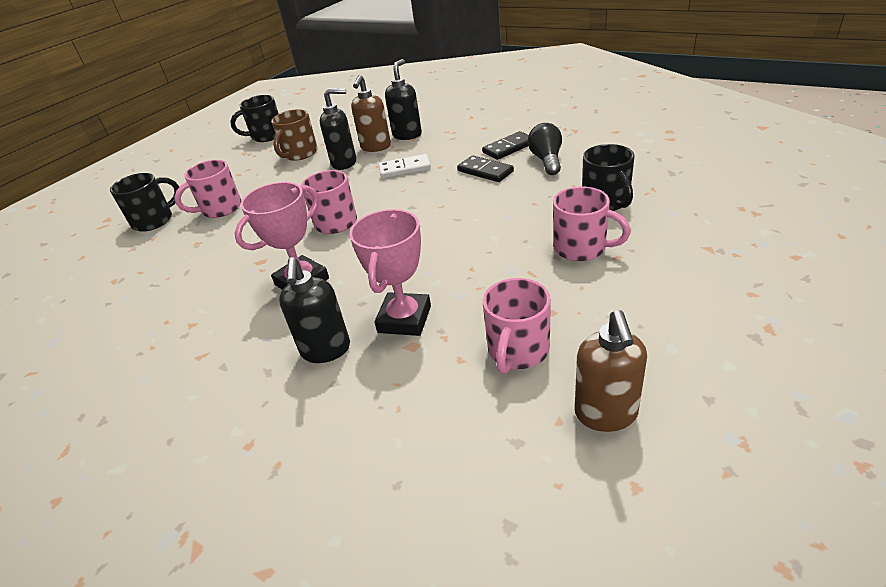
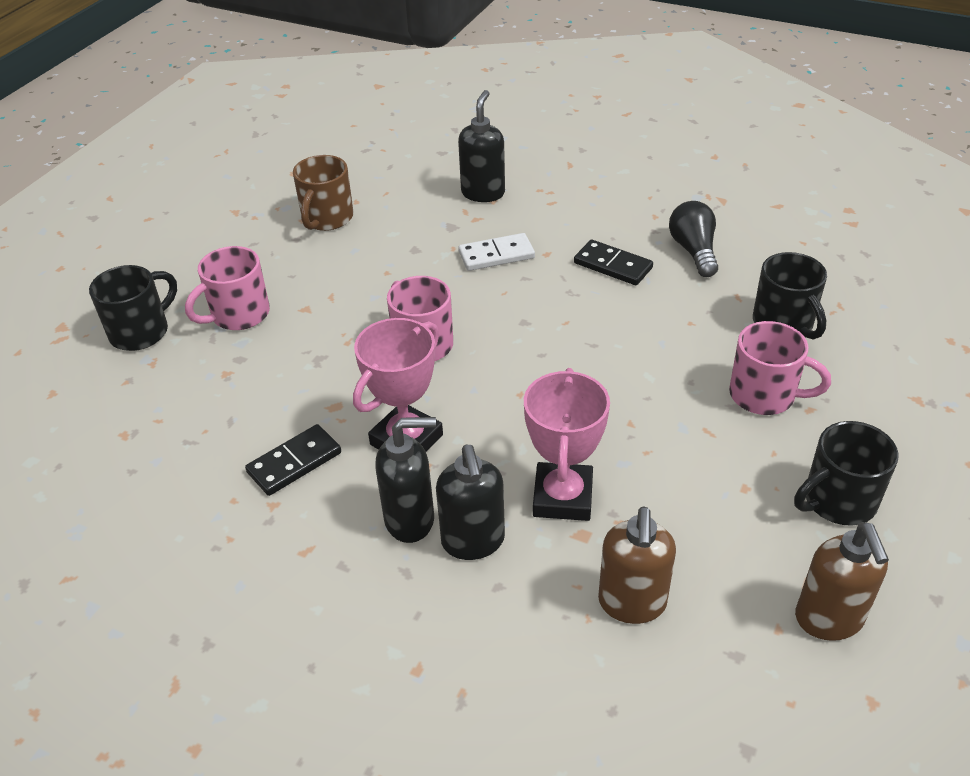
camera: 10 degrees left, 5 degrees up
(266, 136) = (260, 180): black mug -> black mug (837, 501)
(344, 163) = (403, 240): black soap dispenser -> black soap dispenser (410, 520)
(375, 147) = (441, 213): brown soap dispenser -> brown soap dispenser (632, 603)
(509, 148) = (637, 226): black domino -> black domino (294, 463)
(517, 351) = (714, 540): pink mug -> none

